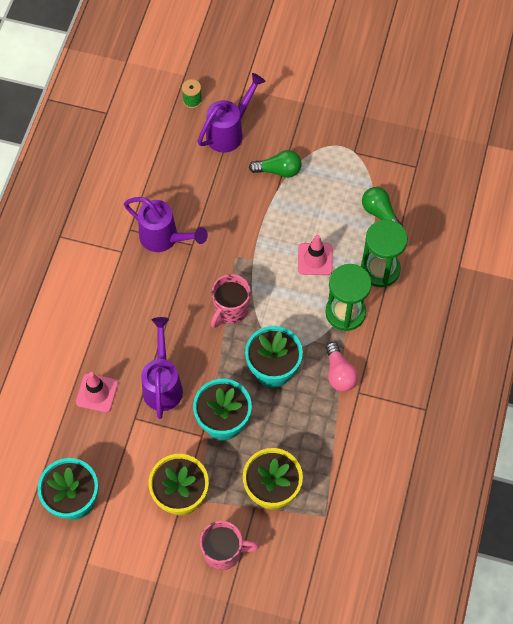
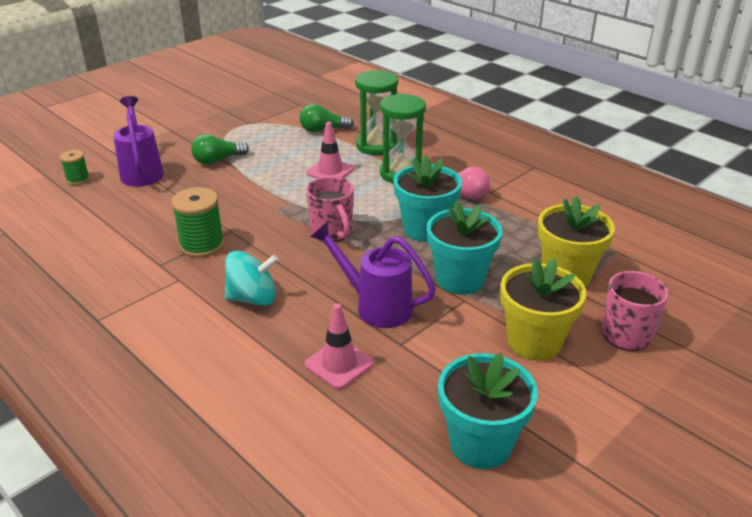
camera: 60 degrees left, 30 degrees down
(128, 307) = (253, 298): none -> turquoise spinning top
(165, 238) = (202, 245): purple watering can -> green spool
(278, 170) = (218, 160): green light bulb -> green light bulb turned 150 degrees counterclockwise

